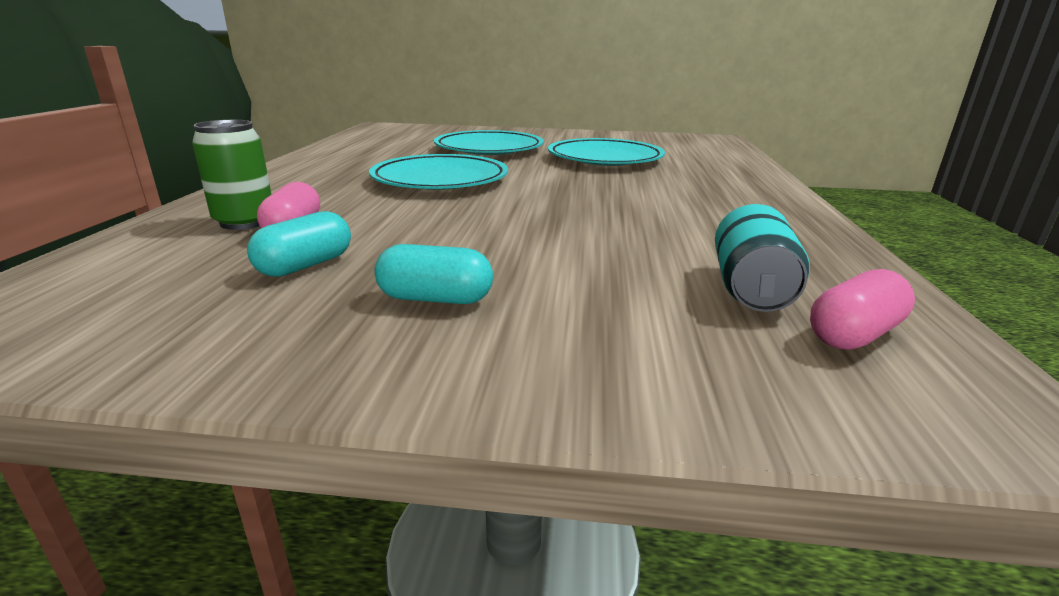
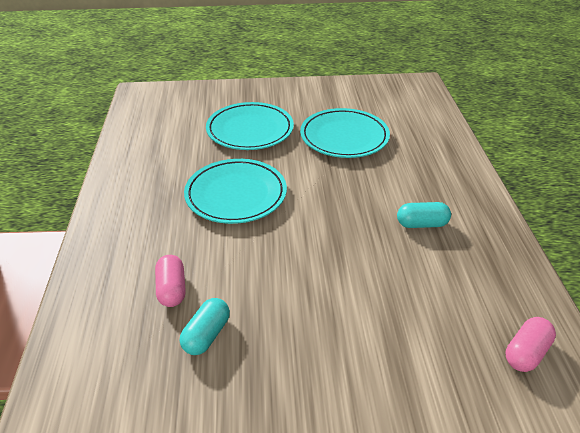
camera: 10 degrees left, 15 degrees up
(245, 222) = (132, 285): green can -> none
(435, 299) = (301, 358): turquoise capsule -> turquoise capsule (422, 224)
(751, 288) = (471, 315): turquoise can -> none

